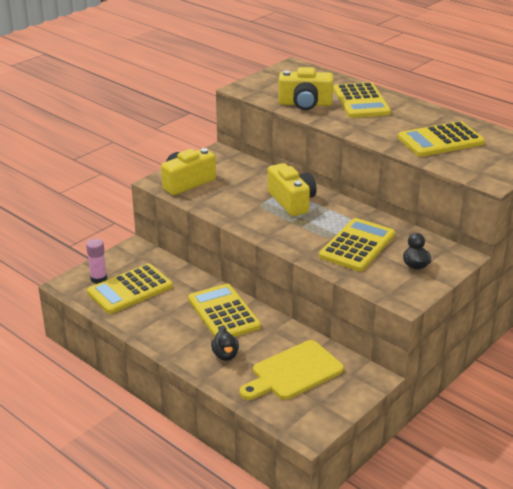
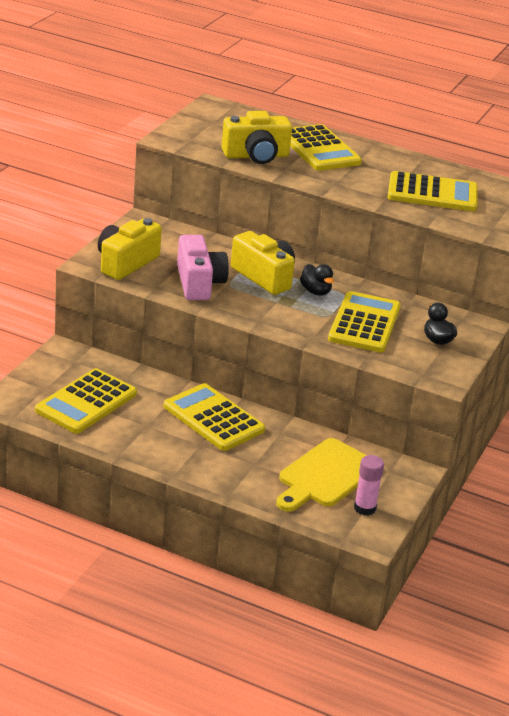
camera: 20 degrees left, 0 degrees up
(98, 279) = (39, 393): pink glue stick -> pink glue stick (365, 508)
(225, 355) = (240, 466): black duck -> black duck (315, 291)
(235, 202) = (199, 283): none -> pink camera
(440, 140) = (432, 193): yellow calculator -> yellow calculator turned 135 degrees counterclockwise

